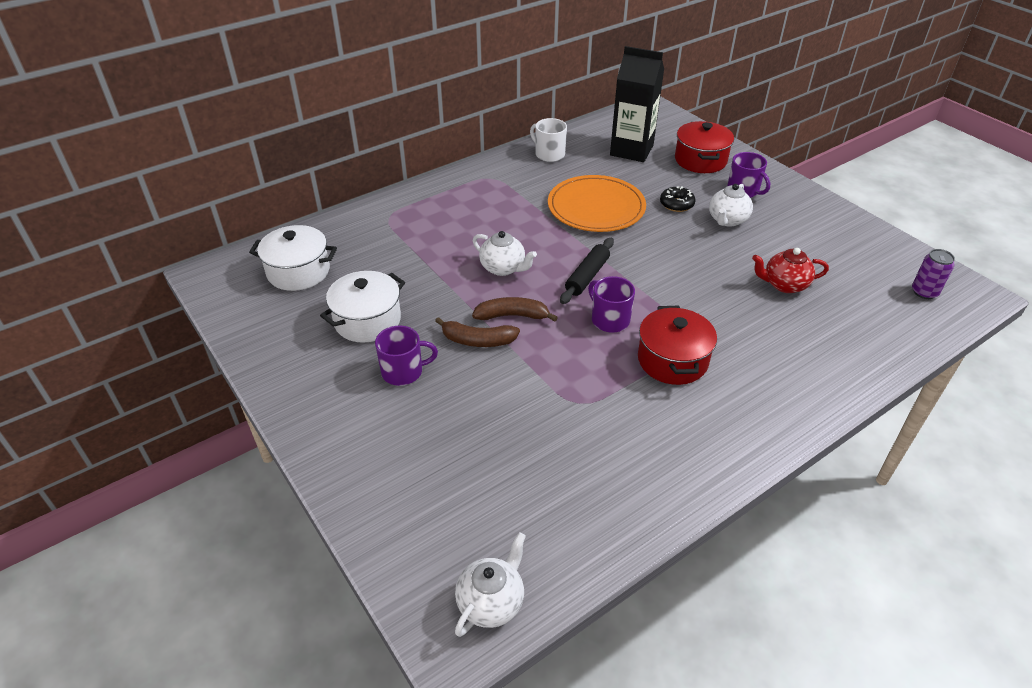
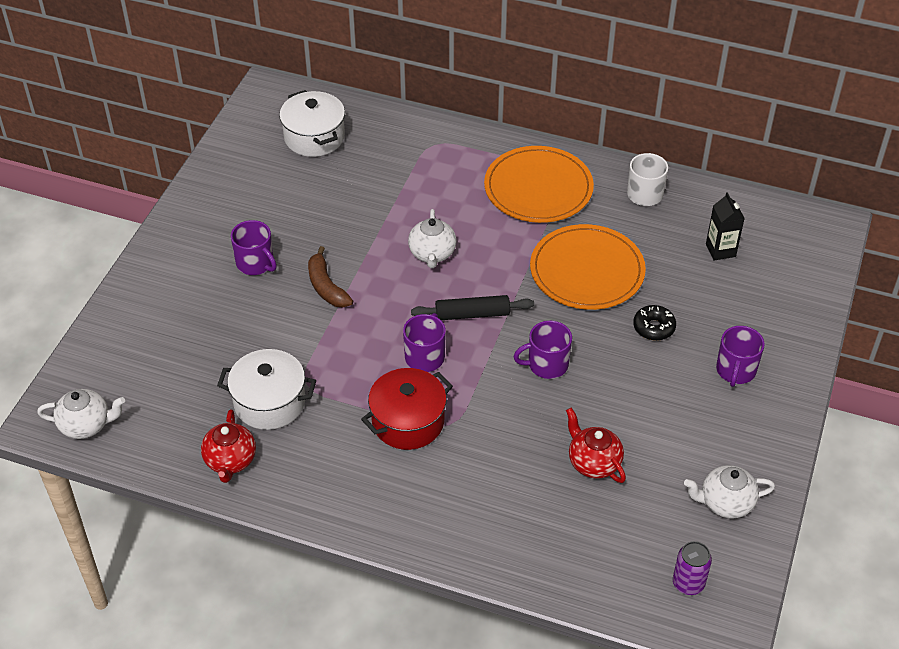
camera: 55 degrees right, 5 degrees up
(367, 320) = (293, 210): white pot -> white pot (269, 402)
(492, 192) = (538, 188): none -> orange plate
(512, 315) = (375, 292): brown banana -> none
(631, 150) = (720, 250): black carton -> black carton, size x0.53
(632, 498) = (230, 461): none -> red teapot
(671, 264) = (546, 364): none -> purple mug
(700, 160) = (761, 312): red pot -> none
(727, 220) = (664, 378): white teapot -> white teapot (725, 503)

